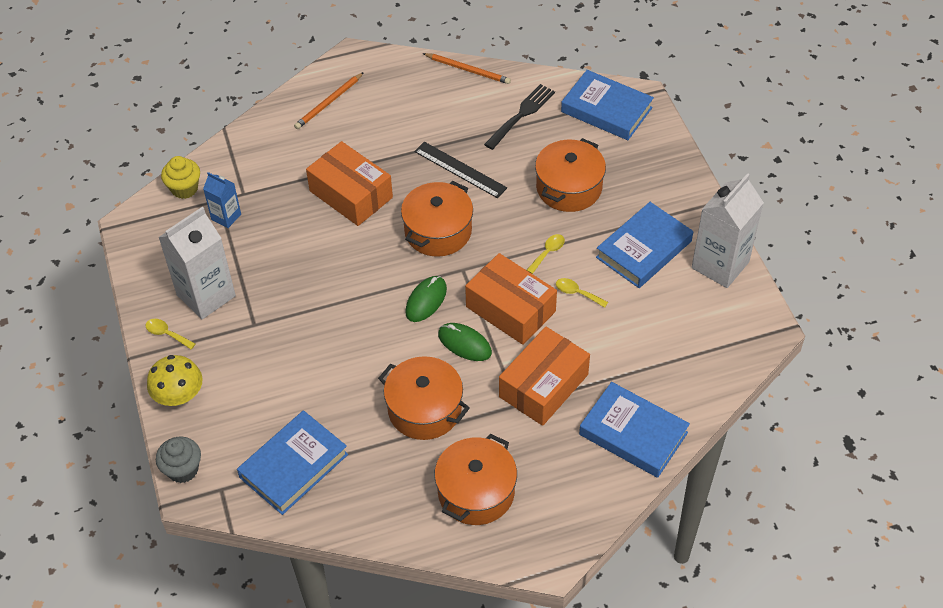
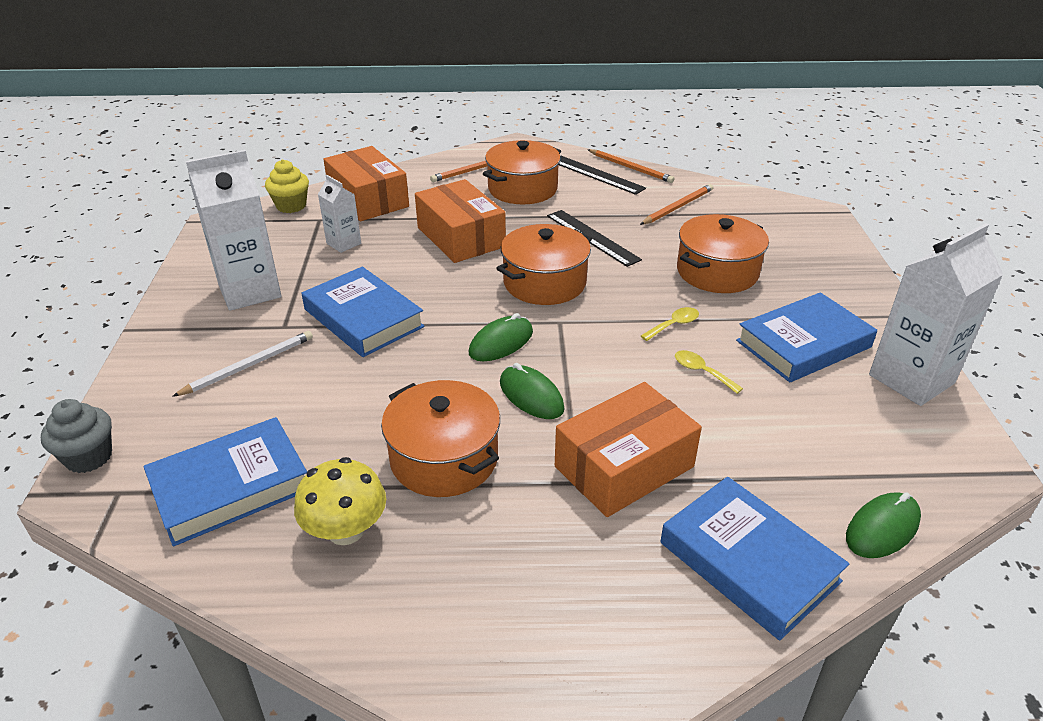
camera: 15 degrees right, 15 degrees down
(167, 334) = (181, 316): yellow spoon -> none
(179, 396) = (148, 377): yellow mushroom -> yellow mushroom (346, 530)
(226, 217) = (317, 233): blue carton -> none
(249, 367) = (249, 365): none -> white pencil
(255, 224) = (343, 243): none -> white carton
(440, 86) = (596, 174): none -> black ruler
(476, 492) = (470, 587): orange pot -> orange pot (522, 189)
(510, 309) = (606, 371): orange box -> orange box (368, 199)
(521, 115) = (678, 207): black fork -> orange pencil
(606, 110) = (778, 217): blue book -> blue book (363, 318)
(708, 390) = (882, 528): none -> green mouse

